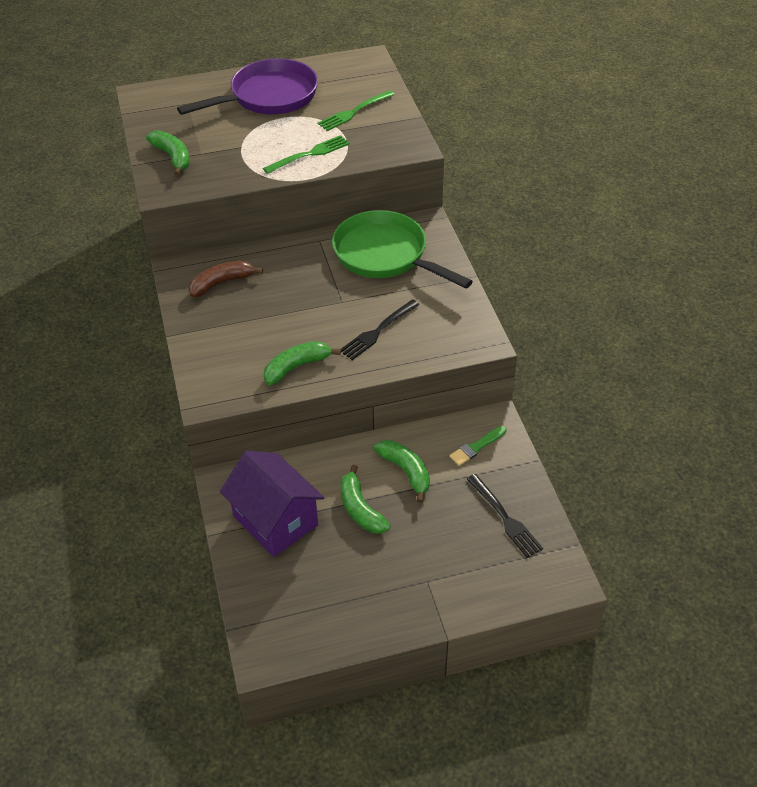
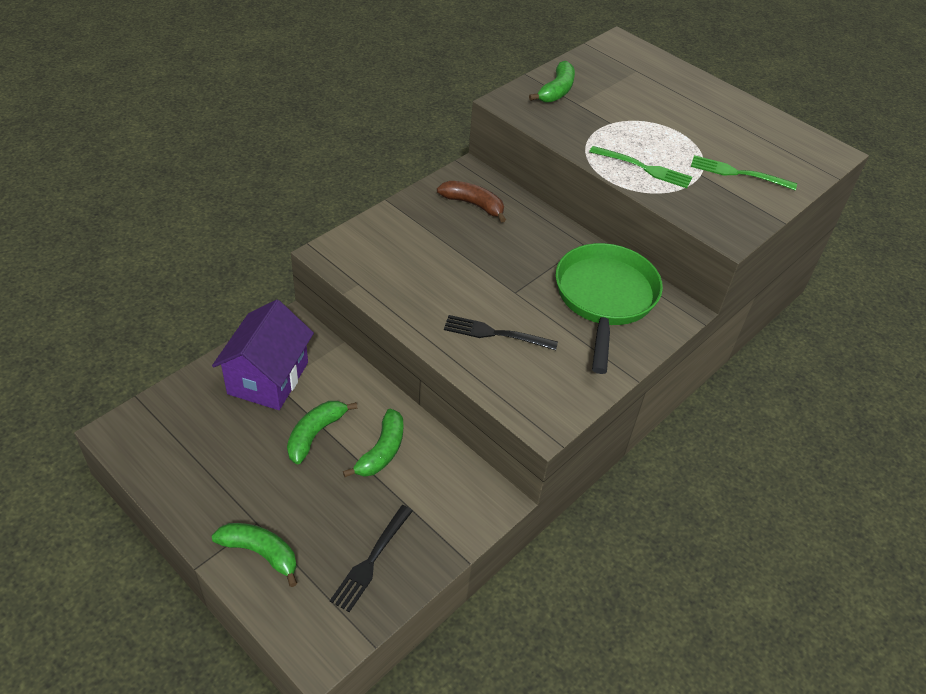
camera: 55 degrees right, 0 degrees up
(268, 97) = (698, 112): purple pan -> none
(296, 367) = (406, 295): green banana -> green banana (260, 553)
(476, 447) = (450, 498): green brush -> none

